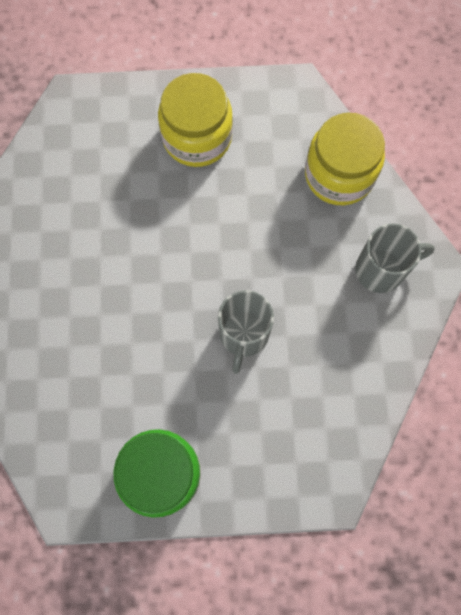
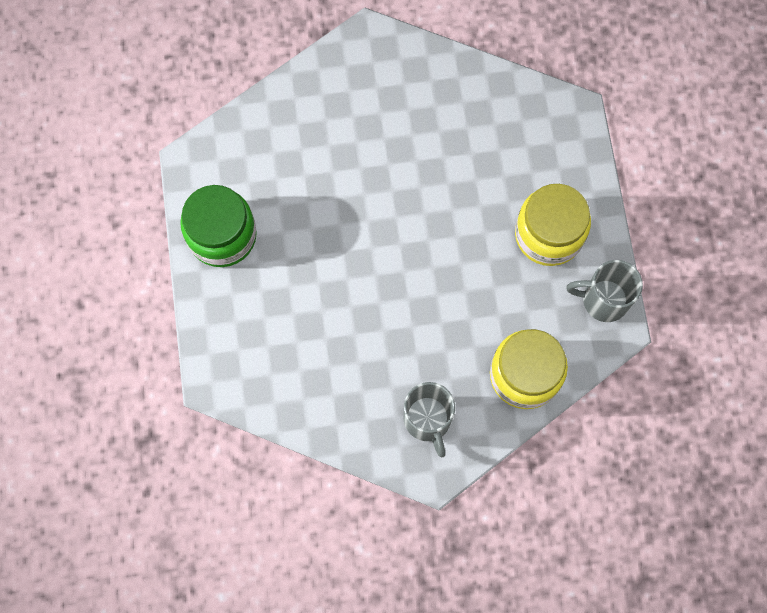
camera: 85 degrees right, 0 degrees up
(243, 335) = (351, 295): grey mug -> grey mug (603, 300)

